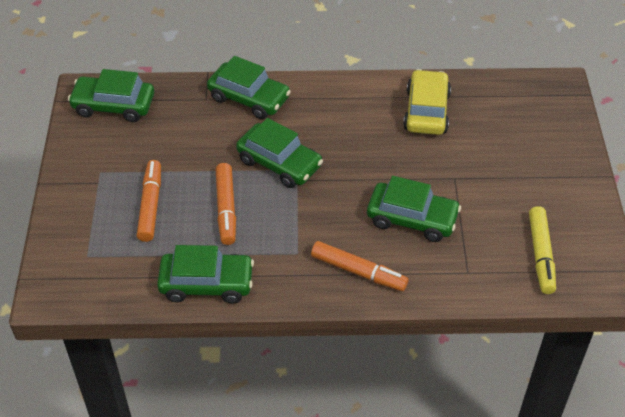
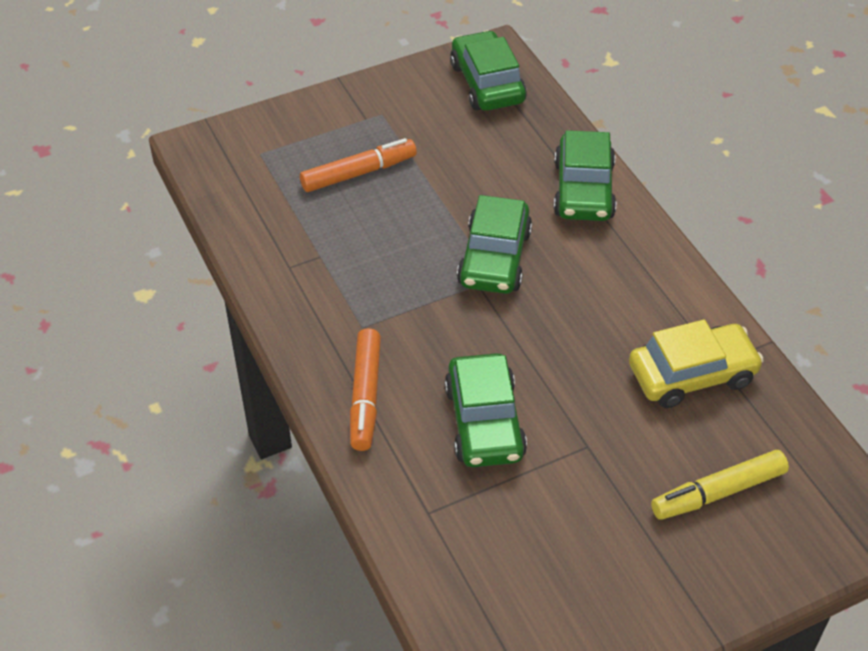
camera: 65 degrees right, 0 degrees up
(206, 284) = (273, 263): green car -> none
(226, 209) = (392, 237): orange marker -> none
(540, 255) = (506, 590): yellow marker -> yellow marker (717, 492)

